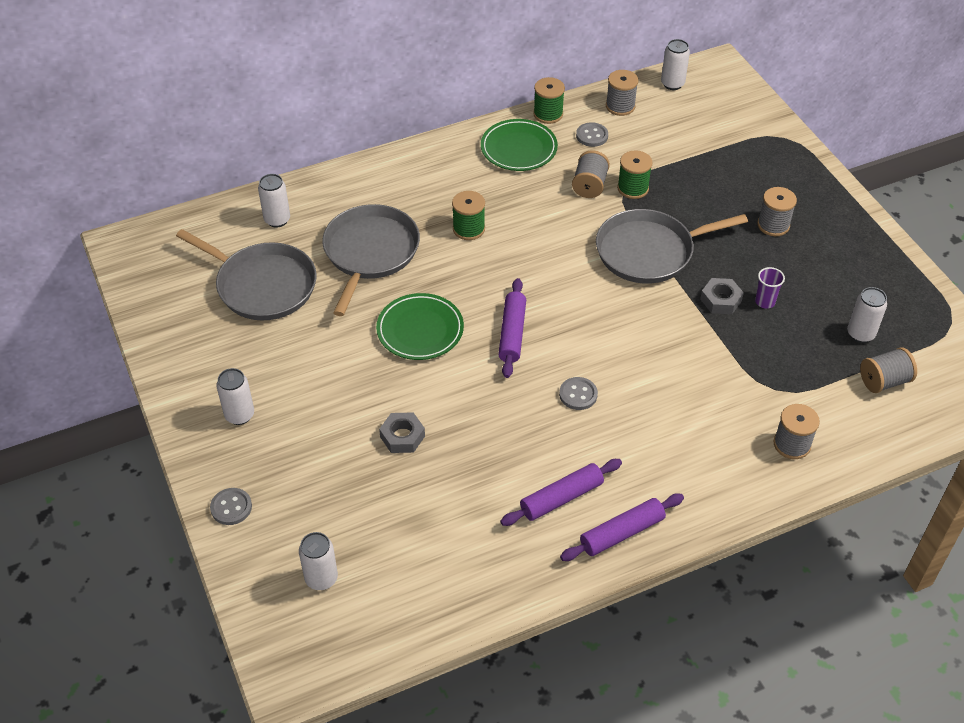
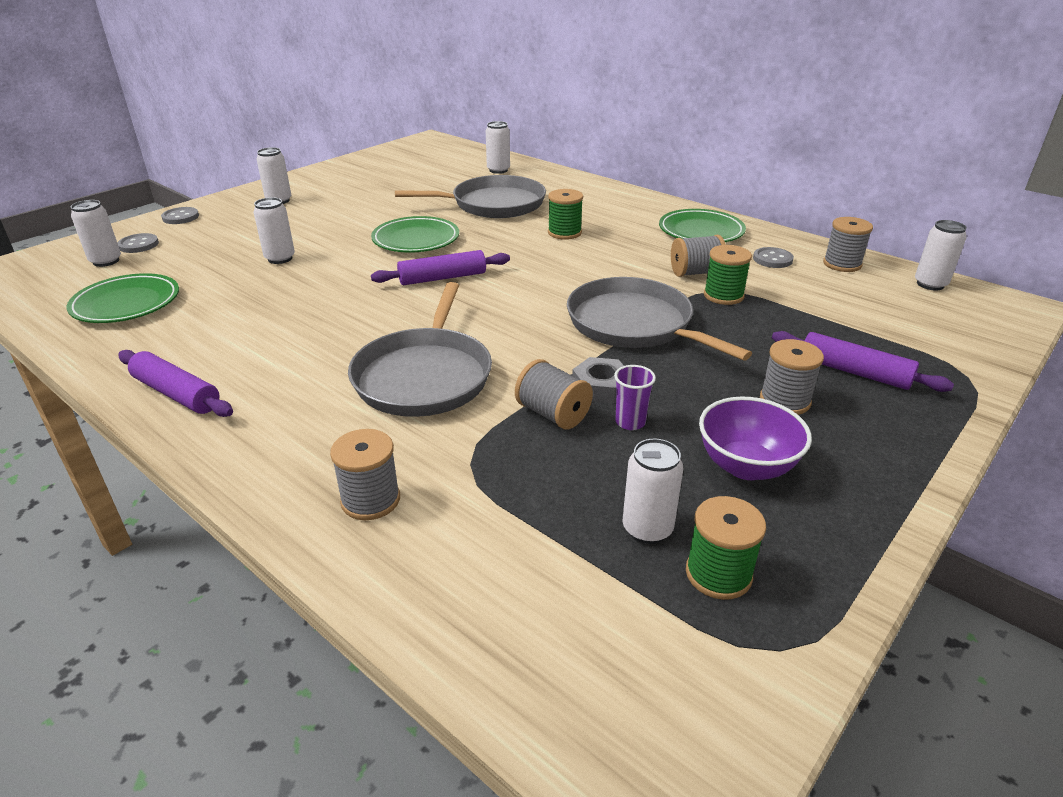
camera: 65 degrees right, 15 degrees down
(262, 285) = (422, 180): grey pan -> grey pan (424, 376)
(402, 436) = (280, 258): grey nut -> white can
(439, 562) = (126, 304): none -> green plate
(548, 114) = (770, 234): green spool -> green spool (718, 574)
(561, 498) = (222, 347): purple rolling pin -> purple rolling pin (854, 372)
(578, 394) = (378, 327): grey button -> grey button (138, 245)
(826, 272) = (746, 466): none -> purple bowl
(884, 381) = (561, 578): grey spool -> grey spool (553, 414)

